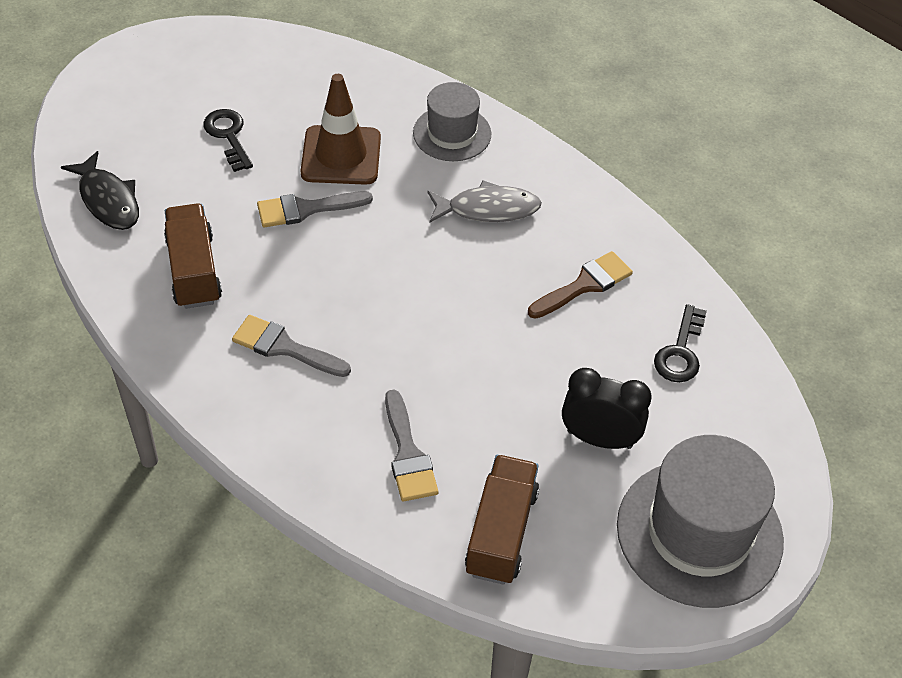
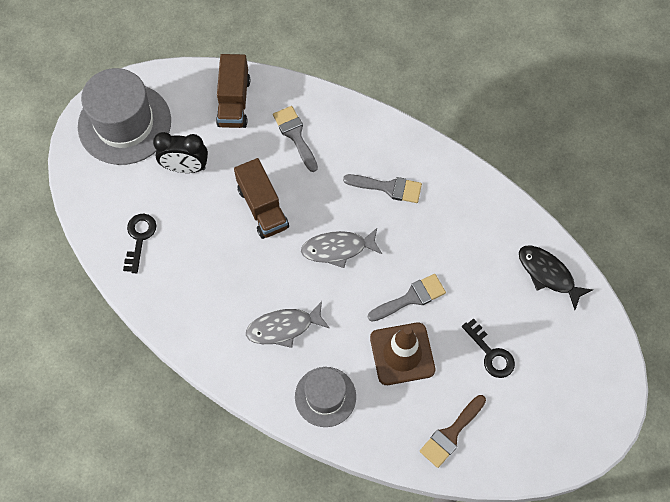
camera: 170 degrees right, 15 degrees up
(194, 271) = (466, 230): brown truck -> brown truck (263, 207)
(387, 283) = (338, 249): none -> grey fish
(584, 285) = (206, 277): brown brush -> brown brush (451, 434)

